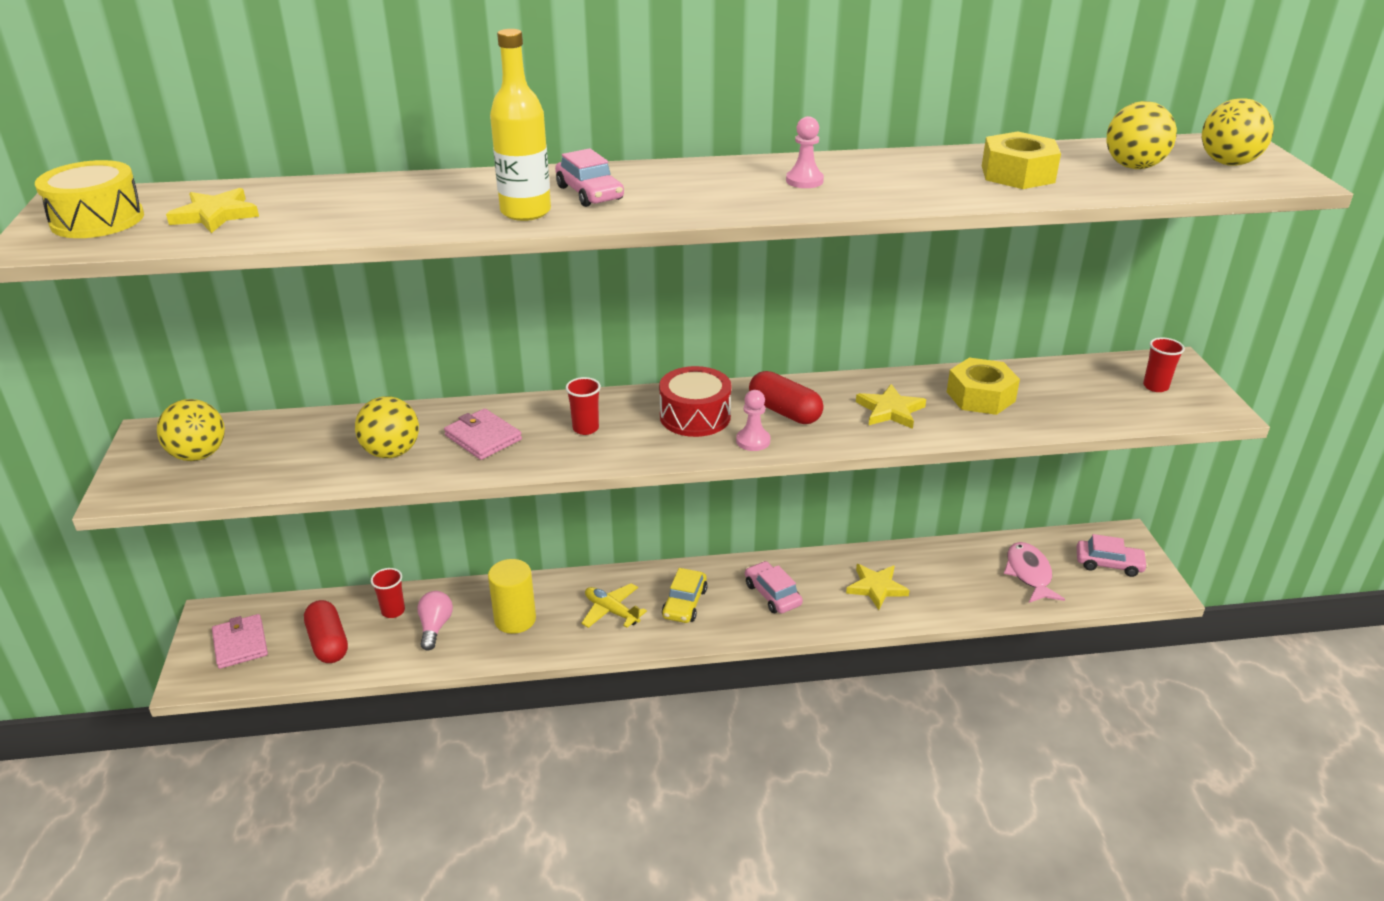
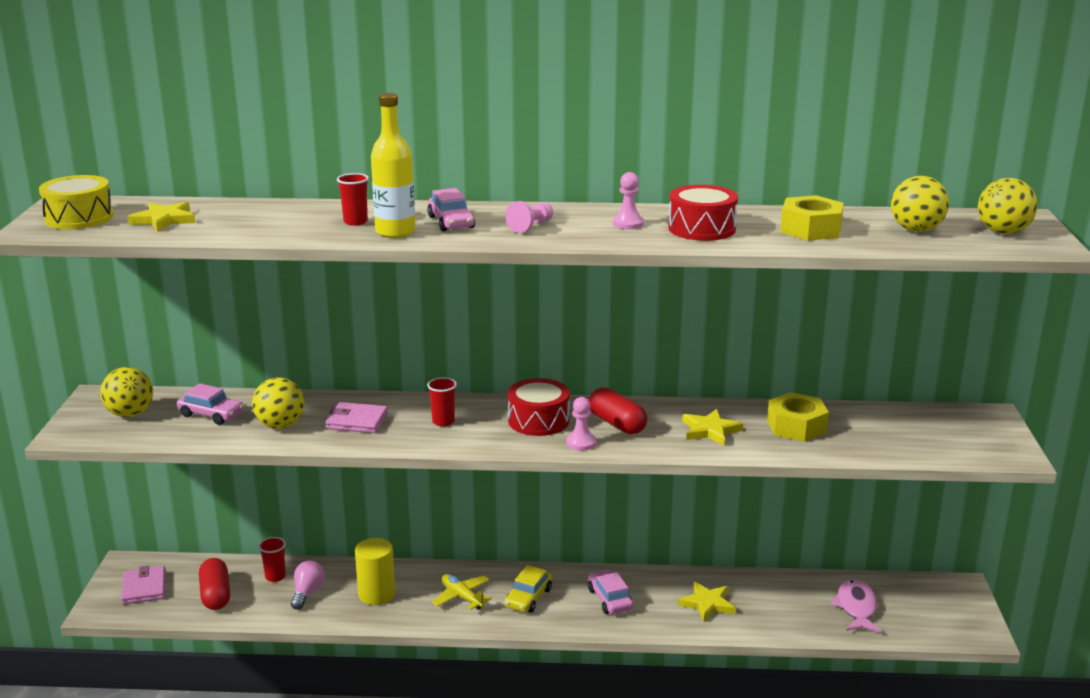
camera: 10 degrees right, 10 degrees down
(483, 437) = (357, 421): pink wallet -> pink wallet turned 45 degrees counterclockwise
(690, 192) = (531, 226): none -> pink pawn
(893, 181) = (702, 229): none -> red drum
(1108, 564) = (937, 608): pink car -> pink car (211, 414)
(1155, 386) = (963, 432): red cup -> red cup (355, 222)

